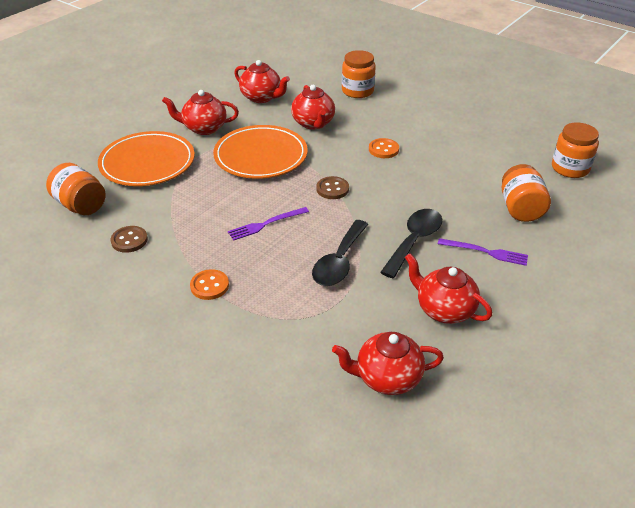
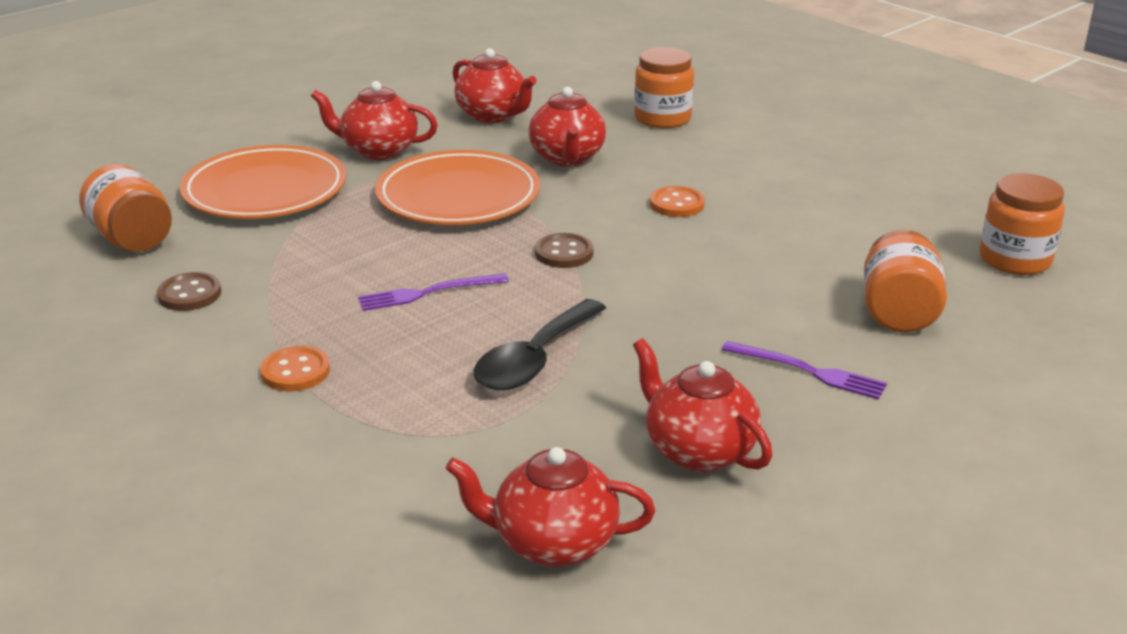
camera: 10 degrees right, 10 degrees down
(414, 241) = (682, 342): black spoon -> none

